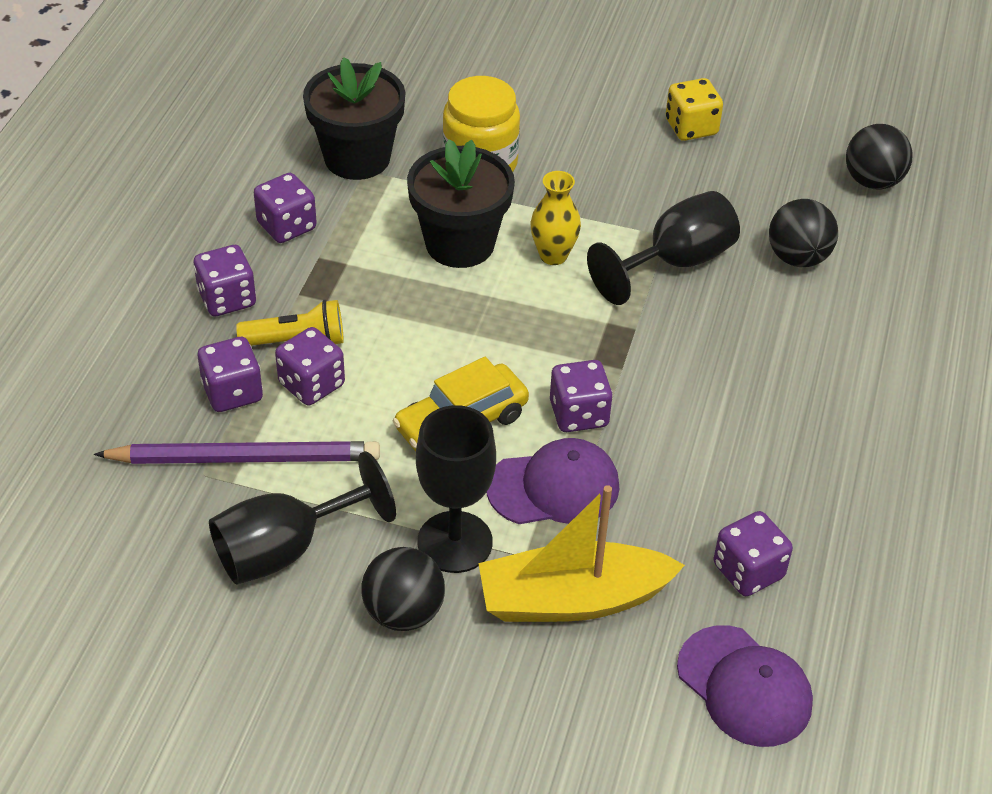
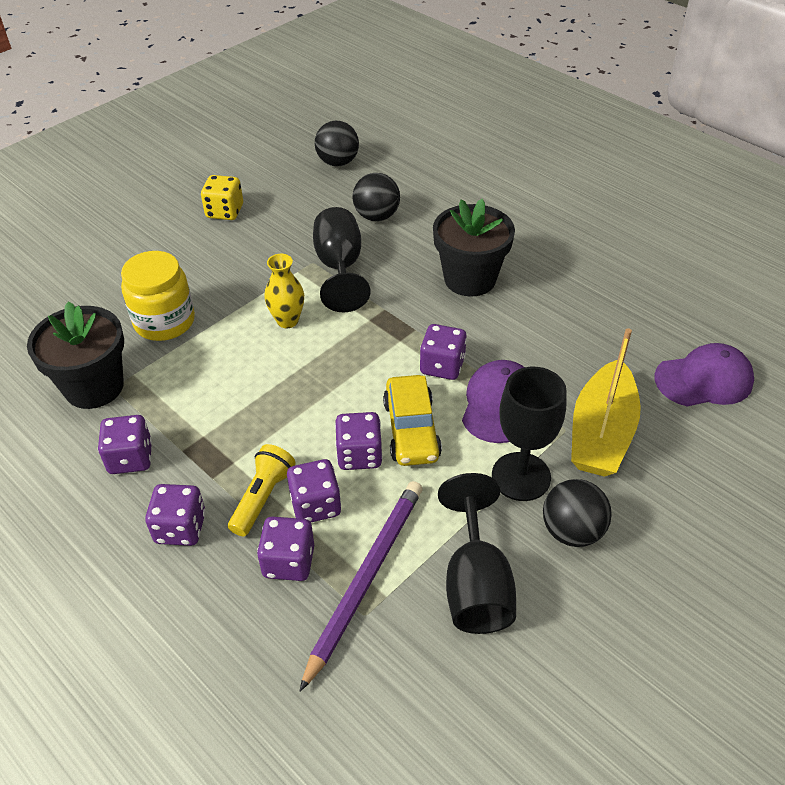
camera: 60 degrees left, 0 degrees up
(460, 244) = (236, 364): black flower pot -> black flower pot (470, 279)
(748, 571) = (616, 341): purple dice -> purple dice (359, 455)

